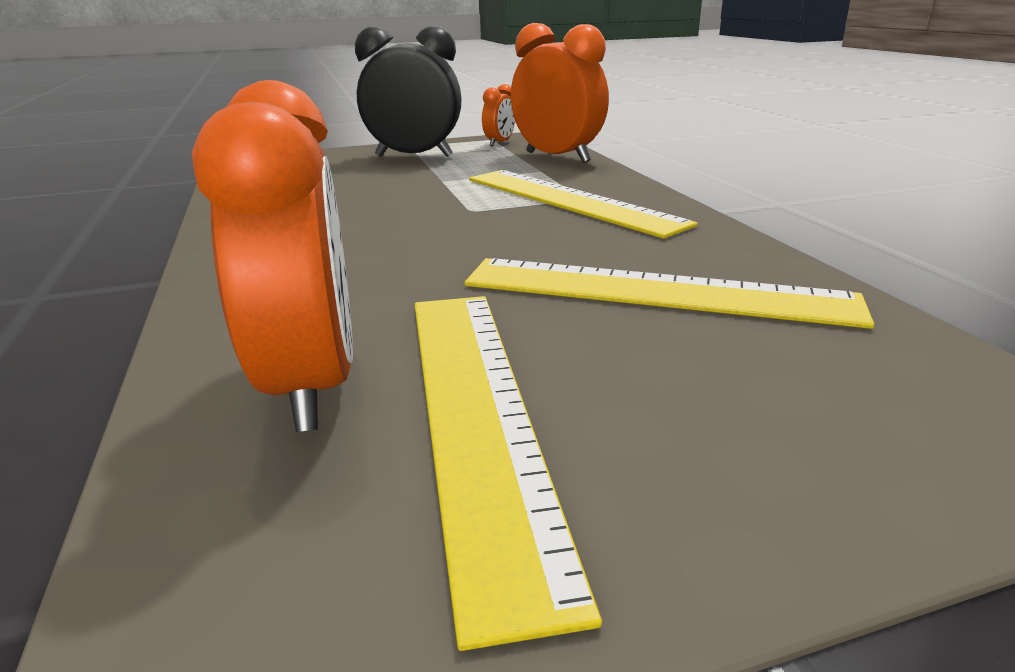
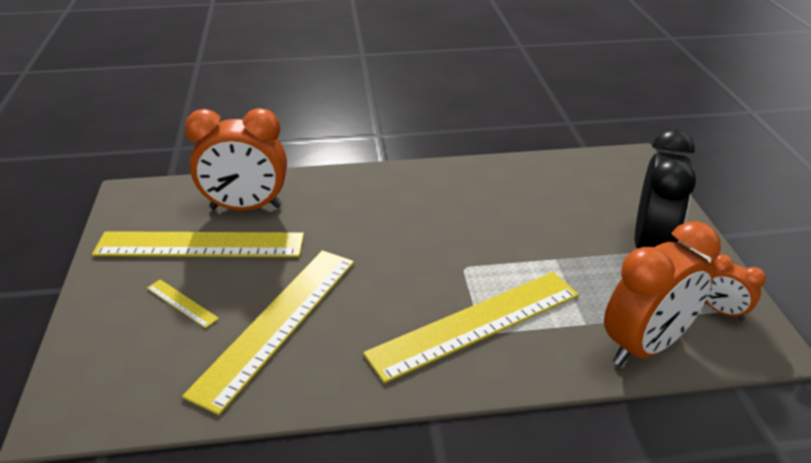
camera: 100 degrees right, 10 degrees up
(679, 385) = (182, 303): none -> yellow ruler

